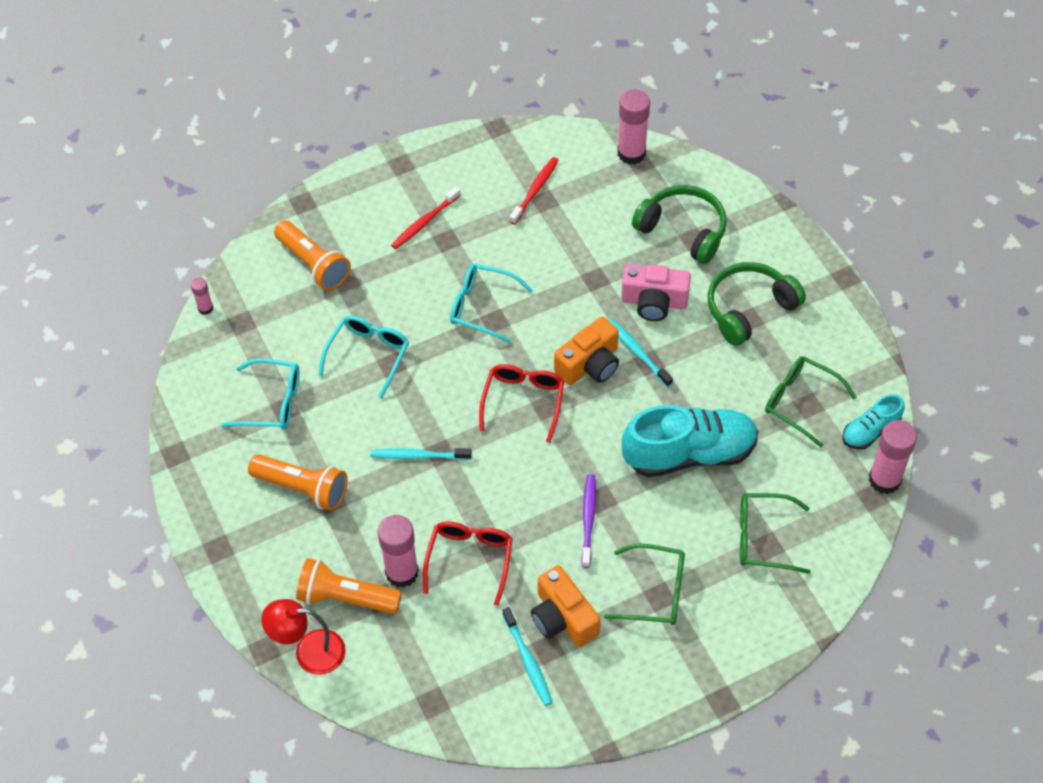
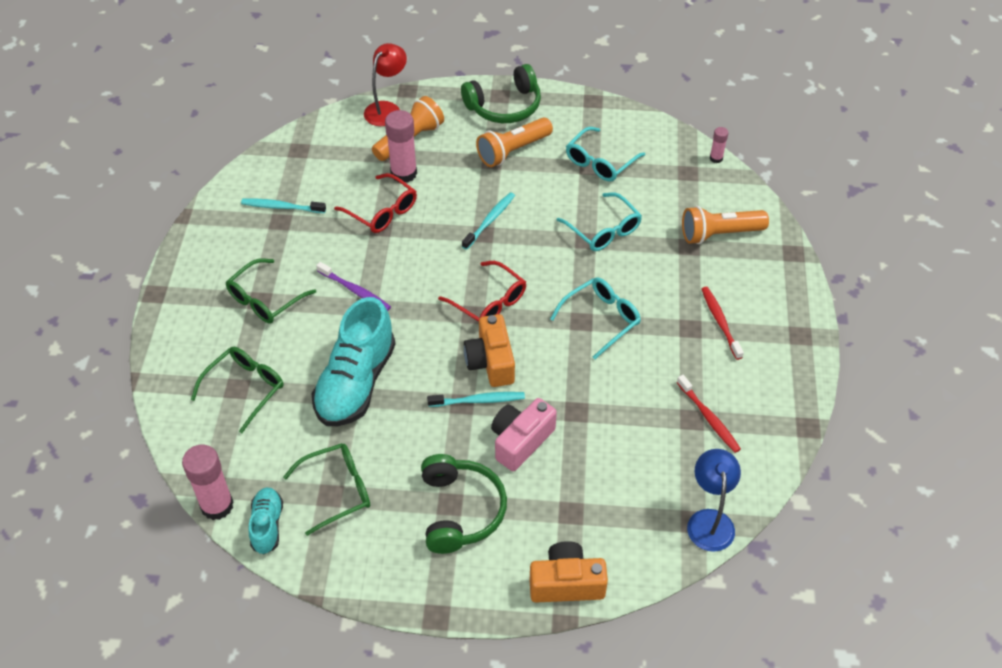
camera: 120 degrees right, 5 degrees down
(563, 618) = (294, 239): orange camera -> orange camera (566, 583)
(631, 153) = (709, 520): pink glue stick -> blue lamp
(683, 230) = (585, 509): green headphones -> green headphones (504, 106)

